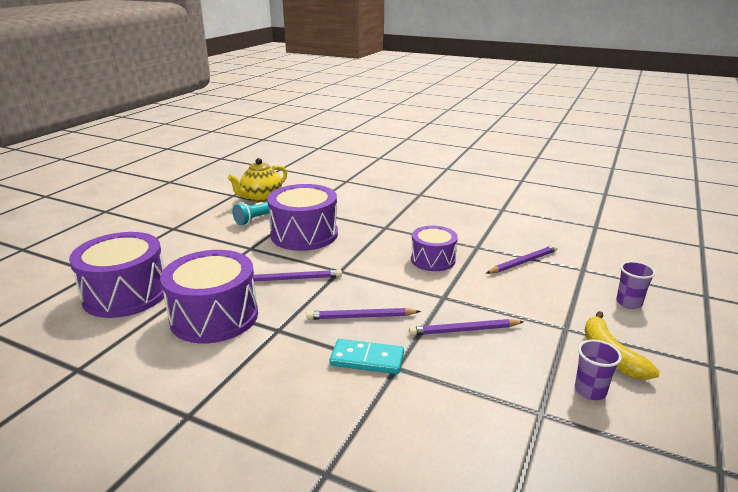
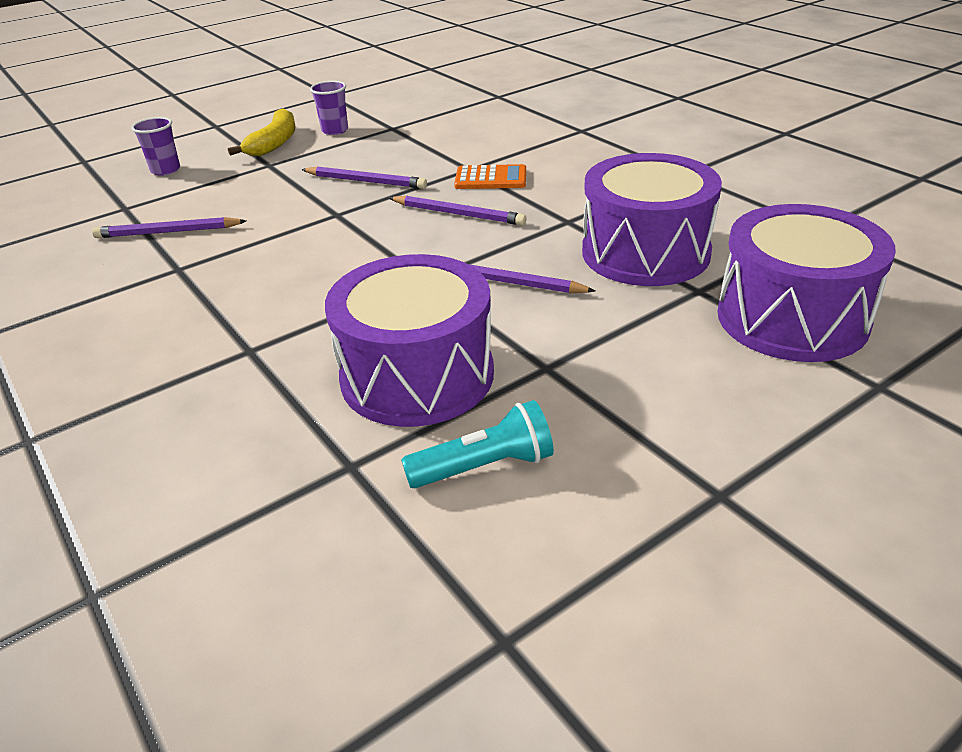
camera: 150 degrees left, 10 degrees up
(261, 198) = (424, 578): yellow teapot -> none
(367, 359) = (491, 179): turquoise domino -> orange calculator
(433, 259) = (272, 264): purple drum -> none

